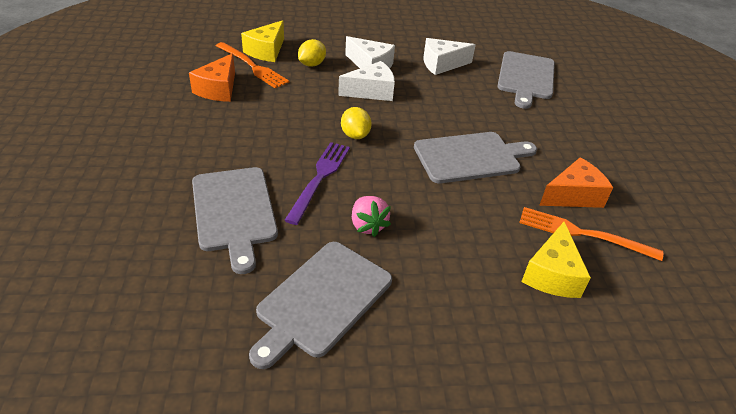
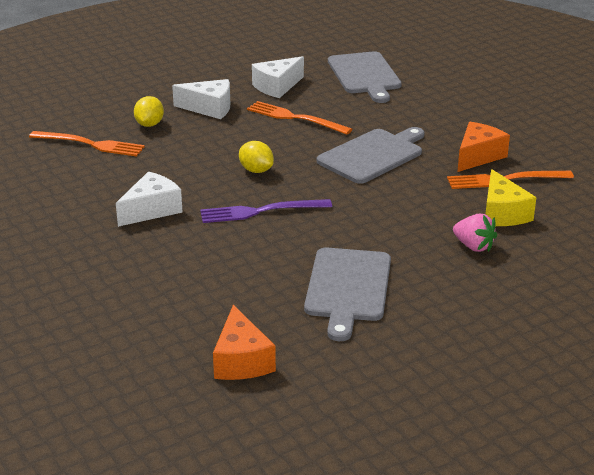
camera: 25 degrees left, 10 degrees down
(218, 89) = (80, 174): orange cheese -> orange cheese (241, 360)
(234, 212) = (212, 260): grey cutting board -> none
(266, 51) = (88, 126): yellow cheese -> none
(320, 177) = (259, 212): purple fork -> purple fork turned 90 degrees counterclockwise
(368, 225) = (335, 231): pink strawberry -> pink strawberry (473, 246)
(371, 91) = (234, 130): white cheese -> white cheese (151, 210)
(431, 96) = (294, 118): none -> orange fork

